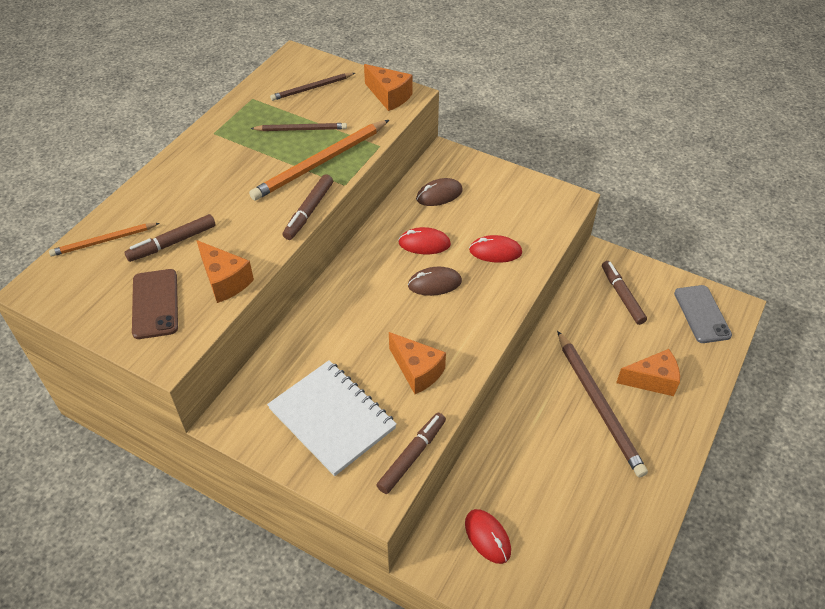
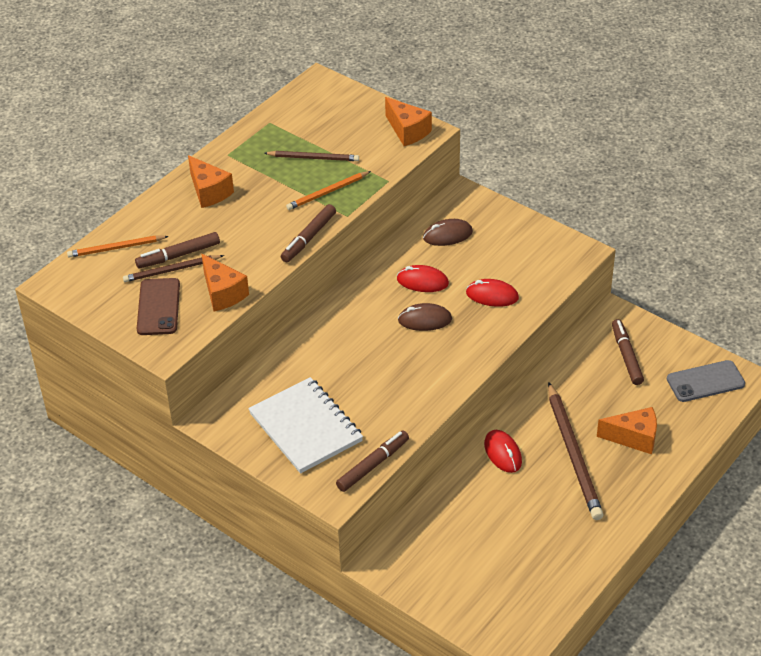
camera: 10 degrees right, 5 degrees down
(312, 88) = (331, 116): brown pencil -> brown pencil (172, 270)
(321, 162) = (328, 192): orange pencil -> orange pencil, size x0.58
(417, 371) = (392, 395): orange cheese -> orange cheese (209, 192)
(487, 537) = (437, 553): red mouse -> red mouse (502, 453)
(702, 314) = (705, 381): grey phone -> grey phone turned 75 degrees clockwise

